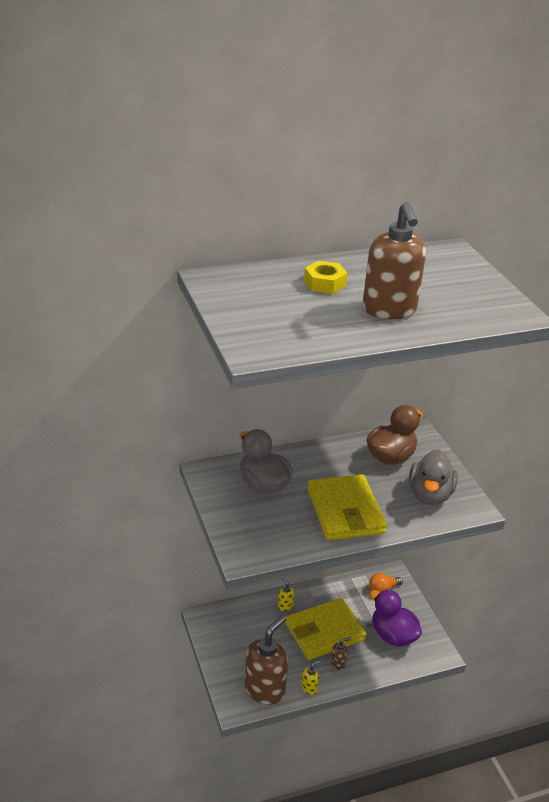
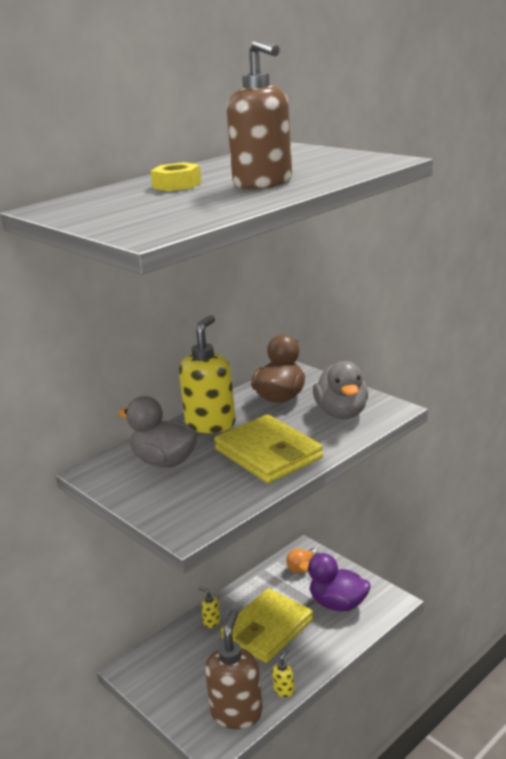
camera: 20 degrees left, 10 degrees down
(319, 462) = (211, 424): none -> yellow soap dispenser
(338, 664) = (299, 653): brown soap dispenser -> none

